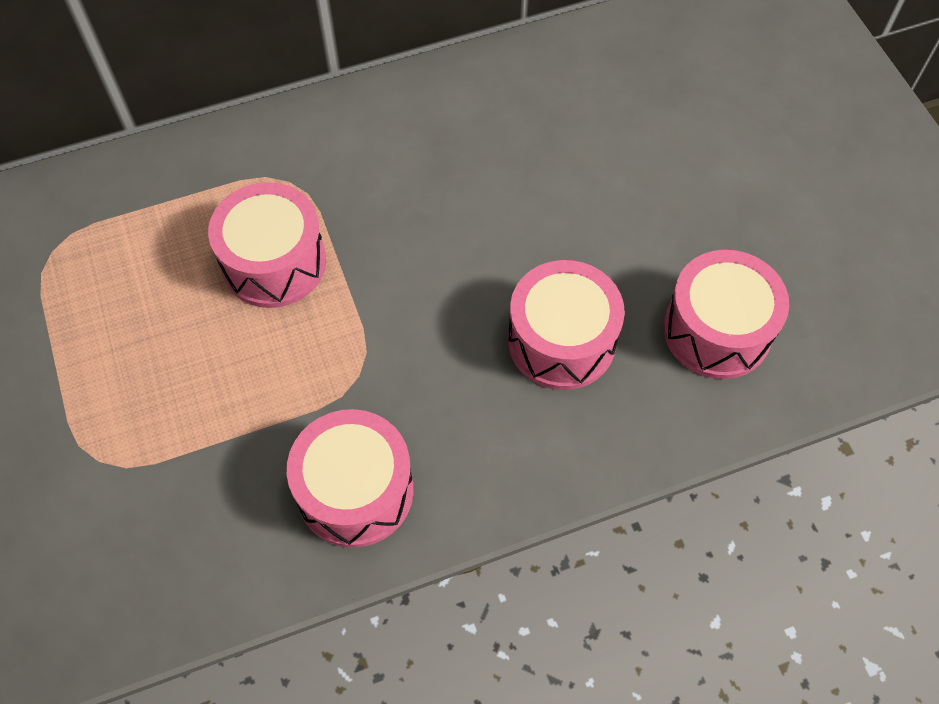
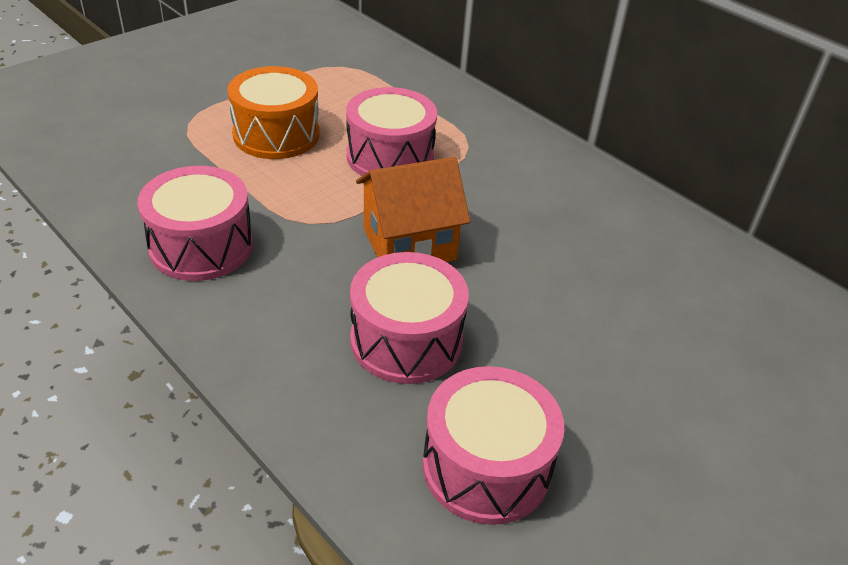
camera: 65 degrees right, 20 degrees down
(173, 366) = (276, 134): none -> orange drum
(429, 294) = (409, 244): none -> orange house

